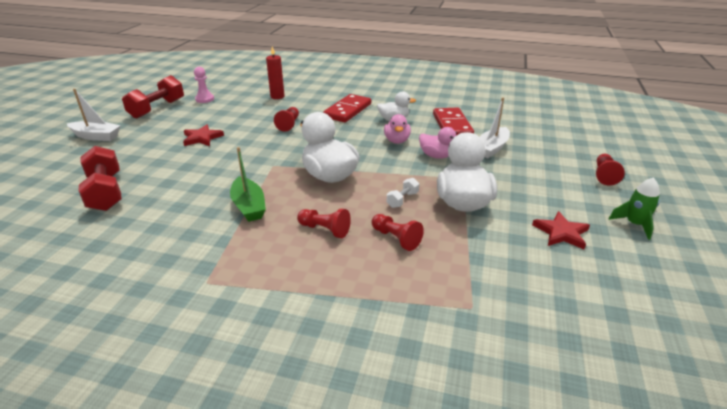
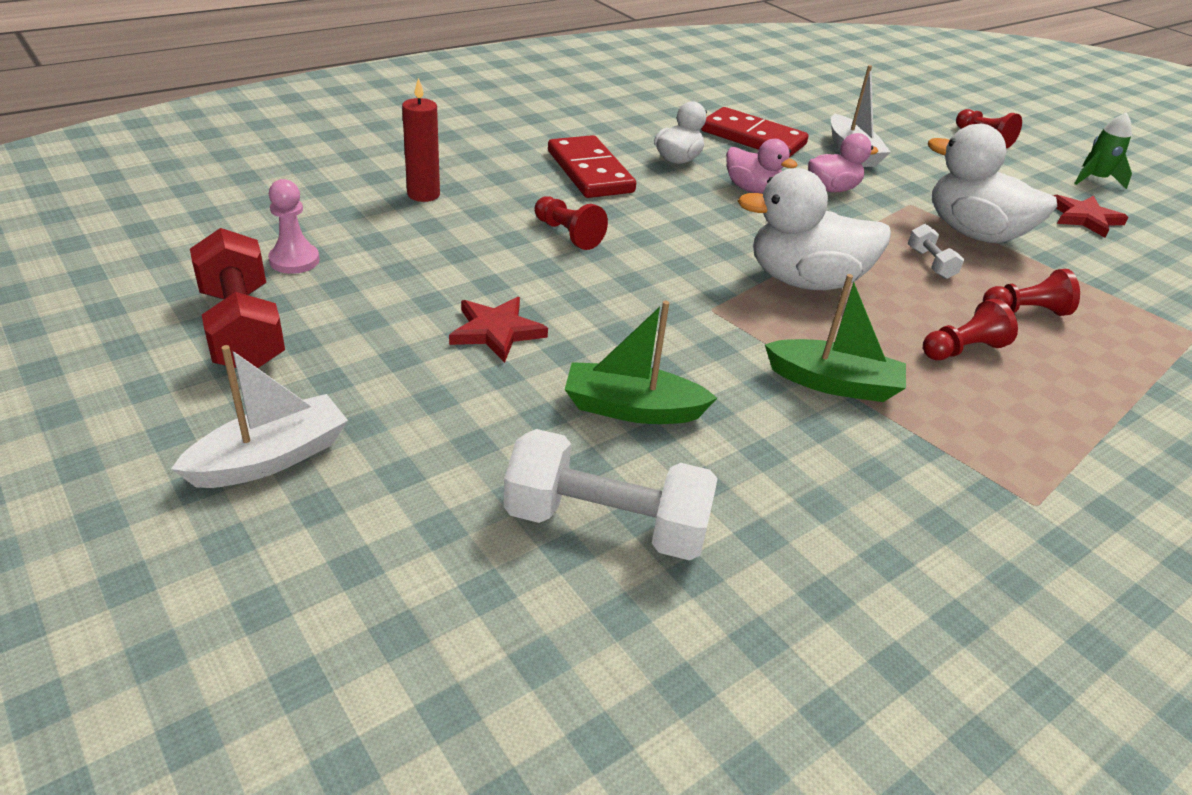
camera: 55 degrees left, 5 degrees up
(105, 192) = (606, 524): red dumbbell -> white dumbbell
(180, 174) = (632, 408): none -> green boat

